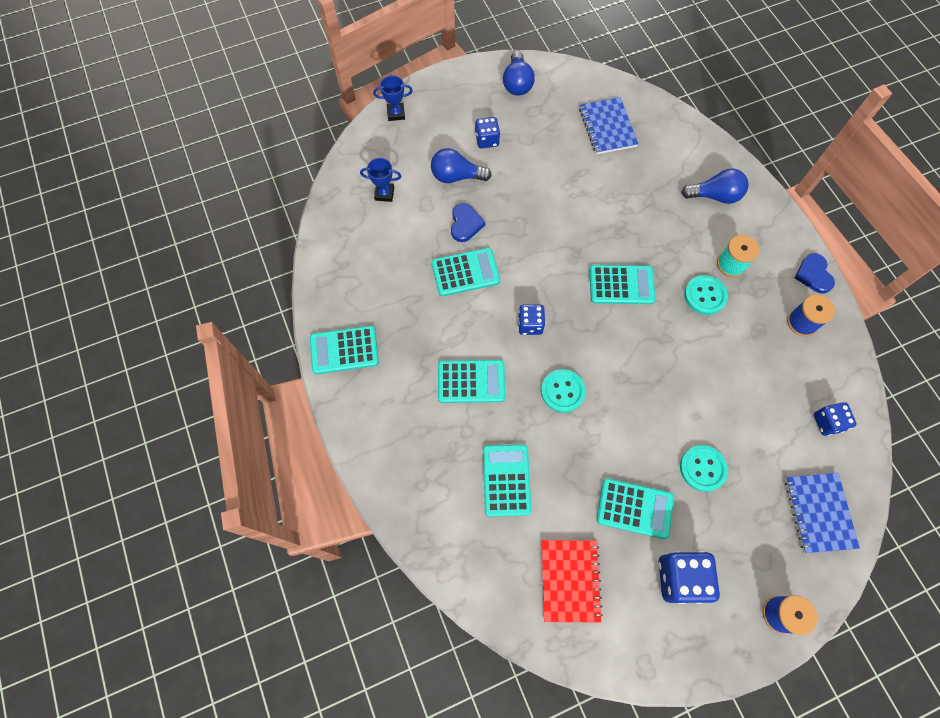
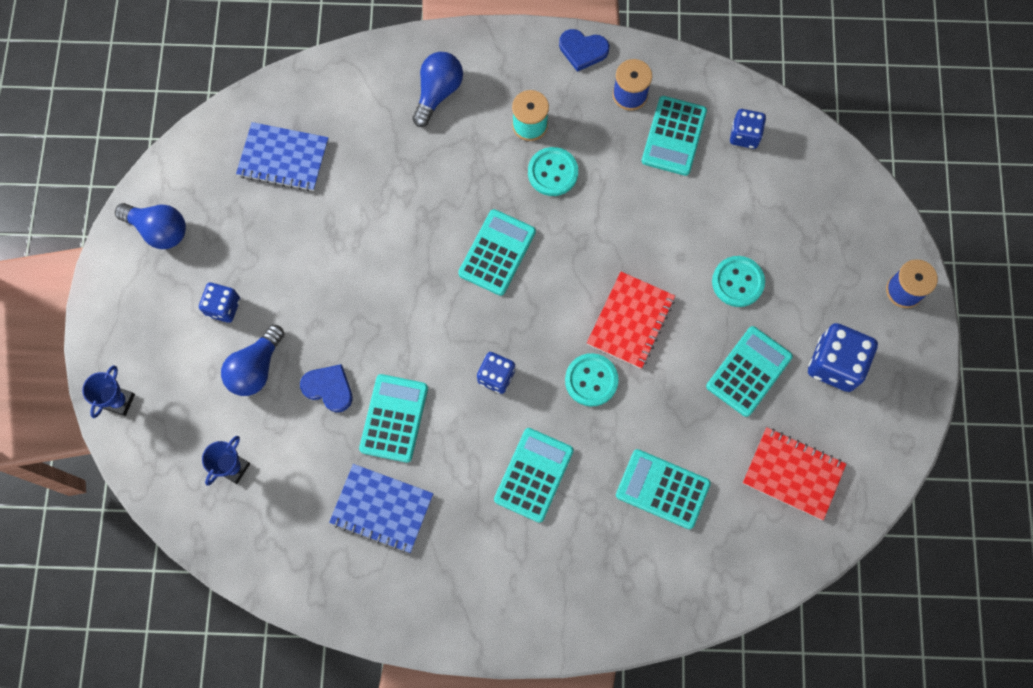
camera: 65 degrees left, 5 degrees up
(344, 350) = (425, 606): turquoise calculator -> turquoise calculator (673, 136)
(624, 400) = (630, 321): none -> red notebook
(818, 513) = (827, 198): blue notebook -> blue notebook (382, 509)

